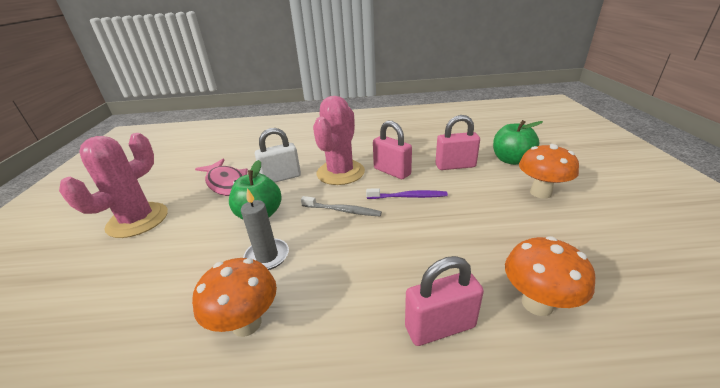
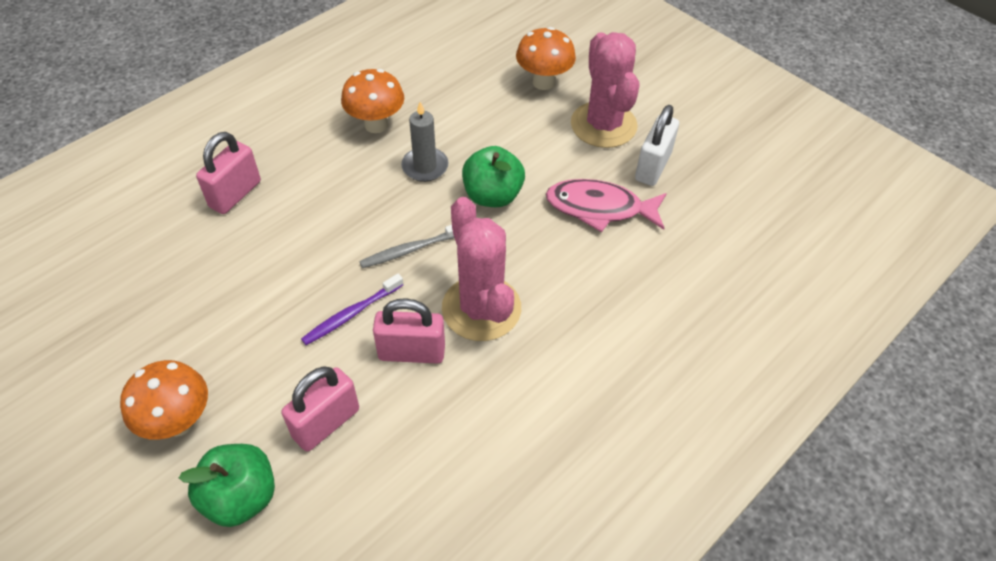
camera: 135 degrees right, 20 degrees up
(281, 178) = (547, 254): white padlock -> white padlock (652, 167)
(537, 303) = (164, 251): orange mushroom -> orange mushroom (543, 82)

